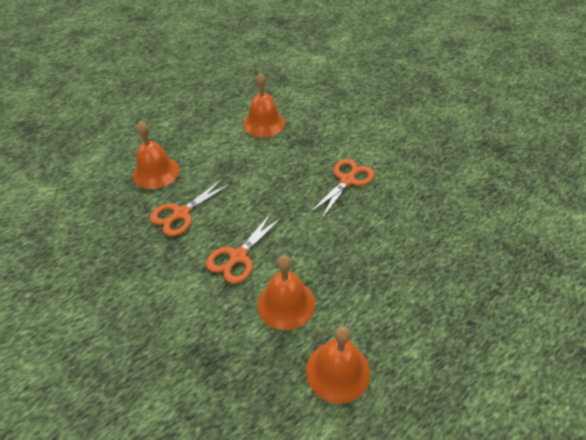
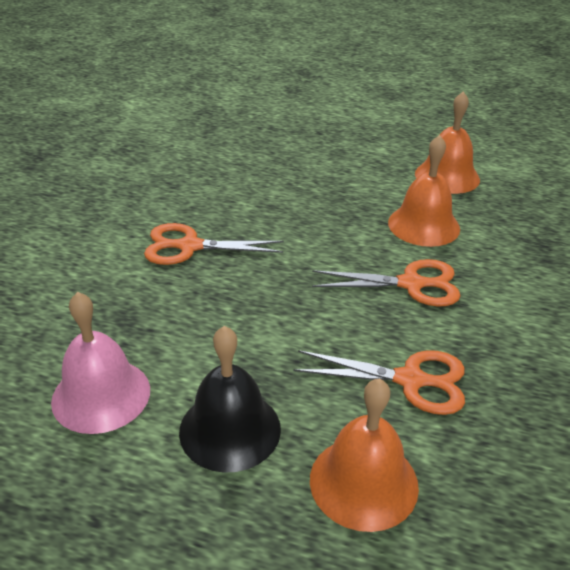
camera: 125 degrees left, 10 degrees down
(214, 149) = (230, 429): none -> black bell
(264, 123) = (101, 395): orange bell -> pink bell

